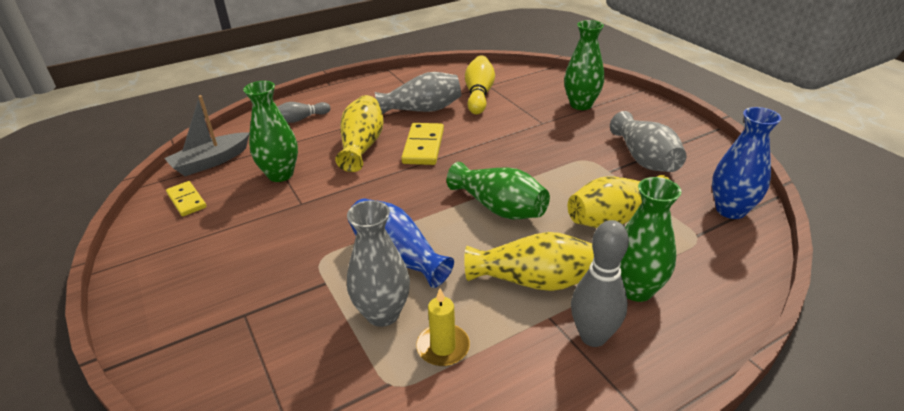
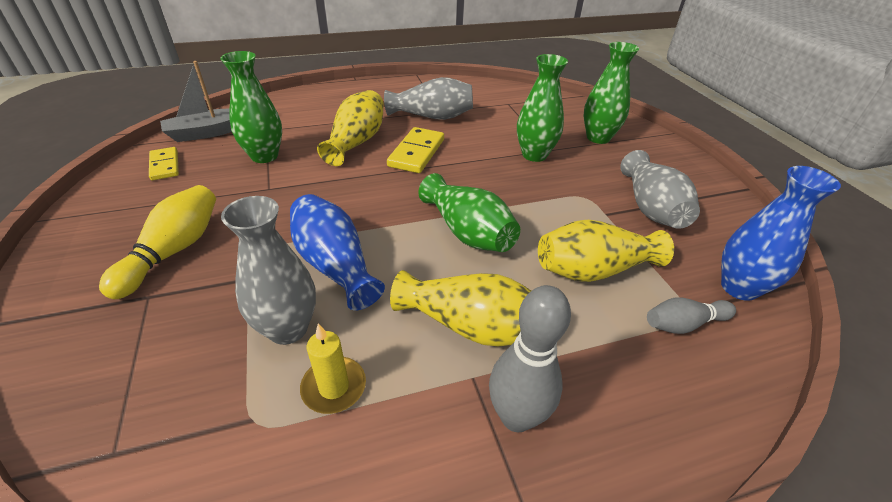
camera: 10 degrees right, 5 degrees up
(300, 119) = (311, 107): grey bowling pin -> grey bowling pin (683, 324)
(479, 95) = (495, 111): yellow bowling pin -> yellow bowling pin (174, 251)
(636, 289) = (591, 365): green vase -> green vase (534, 155)

